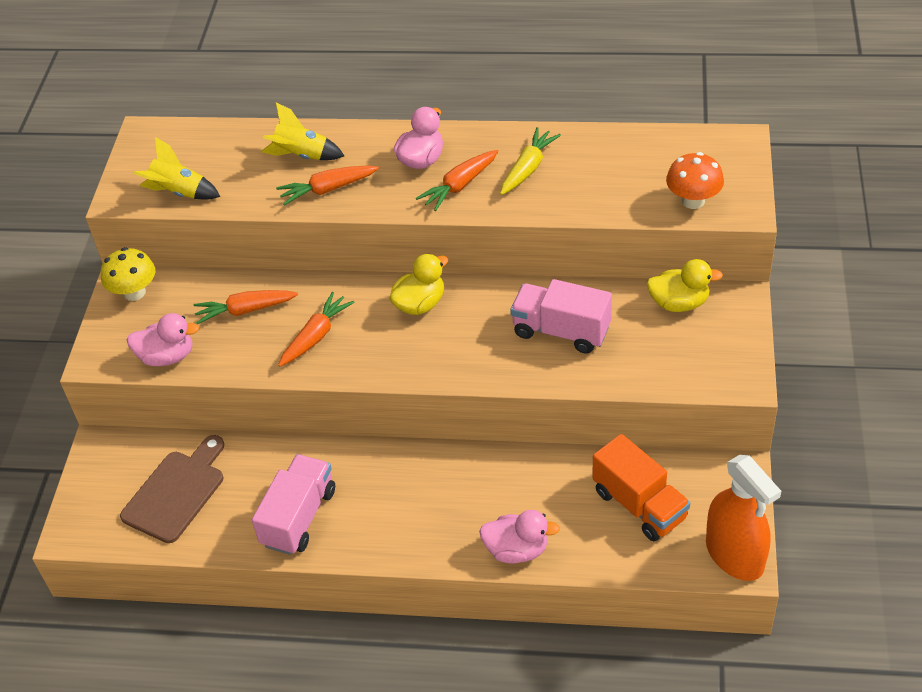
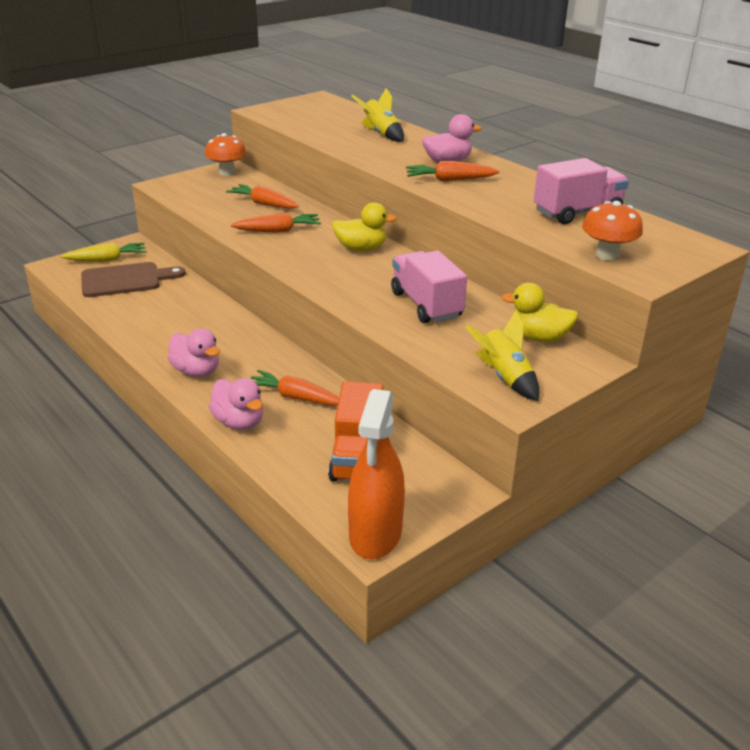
camera: 40 degrees right, 15 degrees down
(134, 292) = (227, 173): yellow mushroom -> orange mushroom
(167, 356) = (193, 200): pink duck -> pink duck (196, 371)
(179, 193) = (290, 120): yellow rocket -> yellow rocket (504, 377)
(299, 517) = (158, 326): pink truck -> pink truck (577, 212)
(328, 189) = (368, 150): orange carrot -> orange carrot (295, 397)
(528, 168) = (510, 192): yellow carrot -> yellow carrot (107, 259)
(679, 303) = (538, 337): yellow duck -> yellow duck turned 150 degrees clockwise

